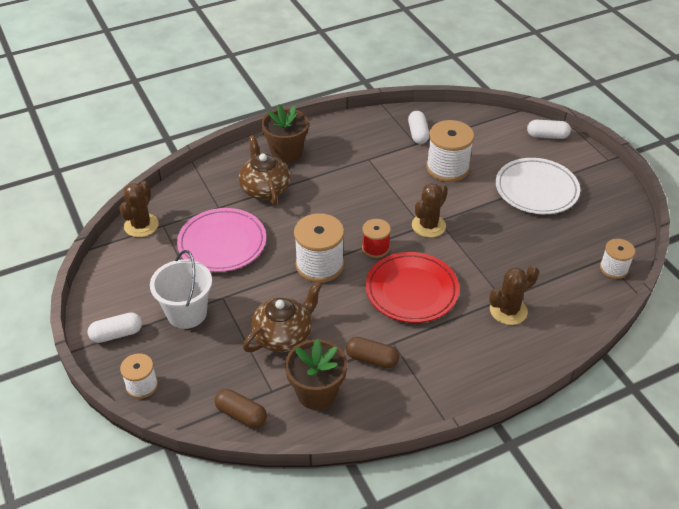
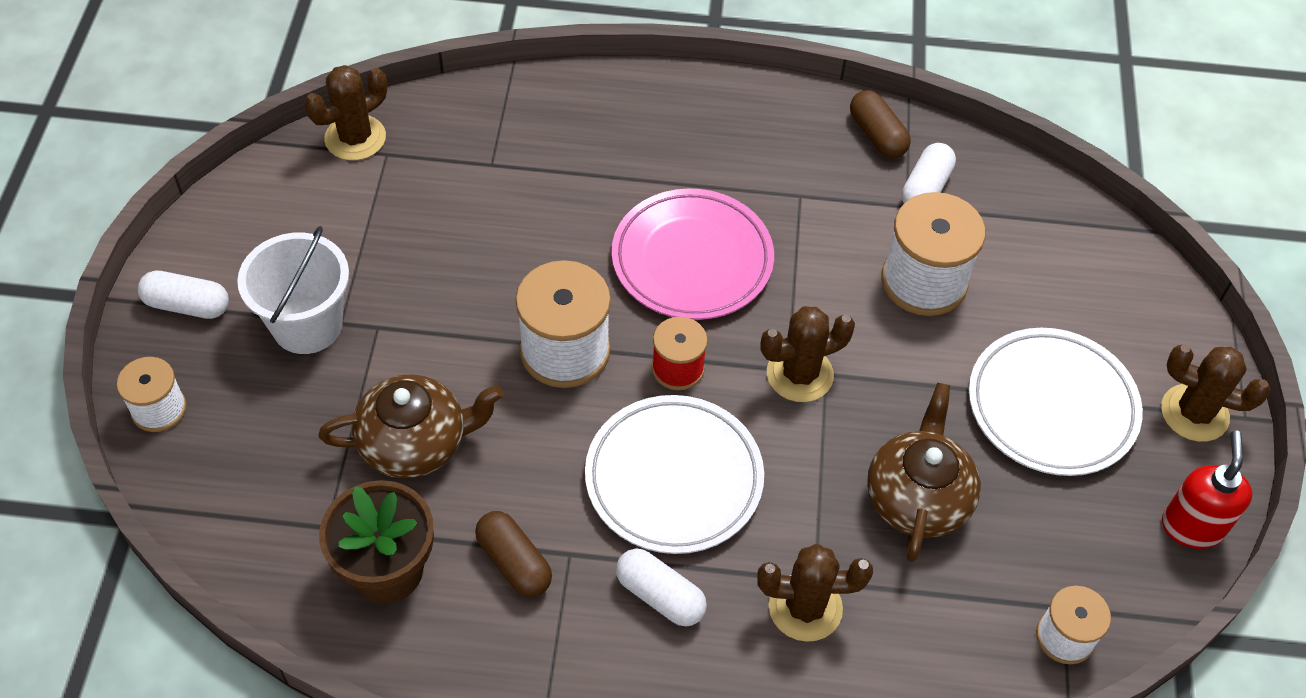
camera: 30 degrees right, 10 degrees up
(222, 243) = (448, 232): pink plate -> pink plate (692, 260)
(241, 414) = (254, 539): brown capsule -> brown capsule (877, 135)
(265, 189) = (587, 167): brown teapot -> brown teapot (917, 497)
(286, 152) = (673, 116): brown flower pot -> none
(411, 290) = (674, 478): red plate -> white plate
(547, 136) = (1165, 309): white capsule -> white capsule (660, 596)
(589, 167) = (1194, 413): none -> brown cactus
(623, 206) = (1191, 527): none -> red soap dispenser

